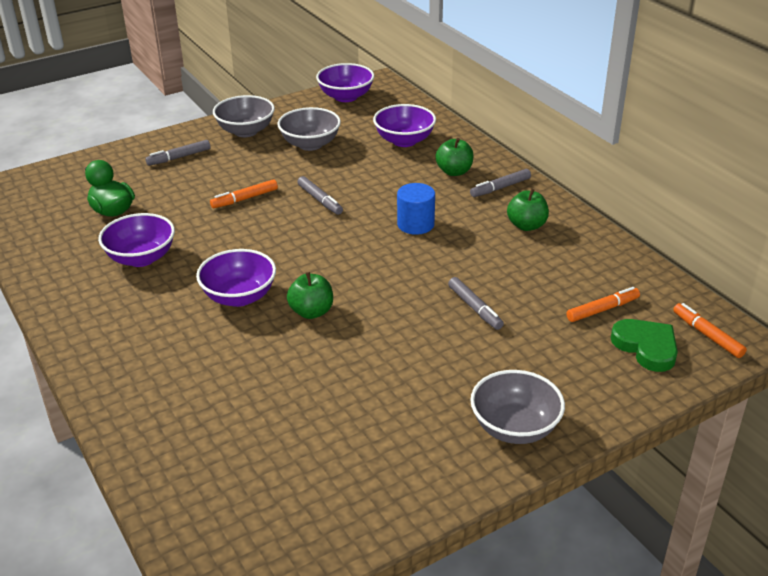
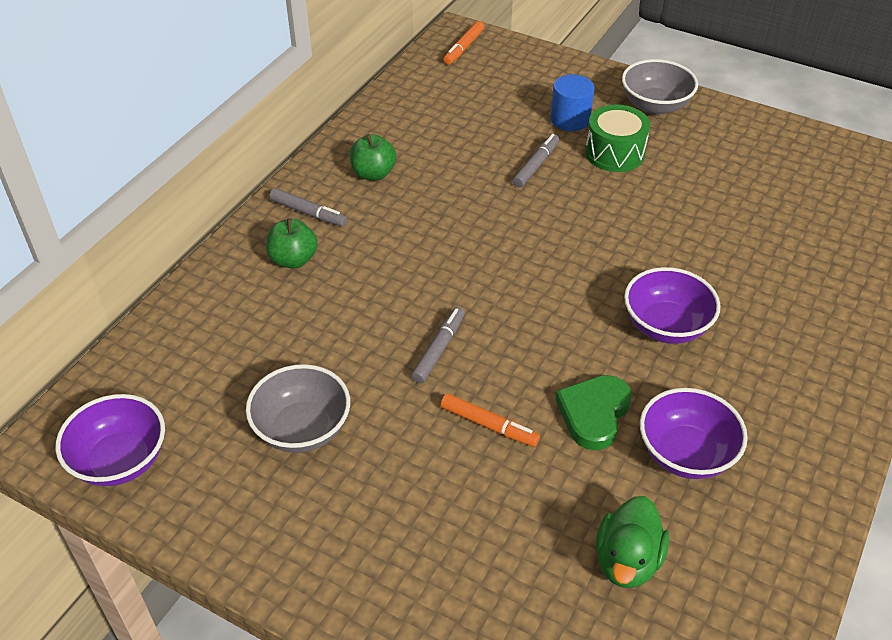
camera: 120 degrees left, 10 degrees up
(179, 157) = (437, 574): grey marker -> none
(246, 131) = (305, 533): grey bowl -> none
(311, 312) = (637, 262): green apple -> none
(404, 141) = (237, 333): purple bowl -> none
(415, 224) = (430, 250): blue cylinder -> blue cylinder (570, 119)
(457, 362) = (614, 153): none -> green drum
(602, 310) = (475, 100): orange marker -> none
(646, 347) = (505, 70): green heart -> green heart (594, 413)

